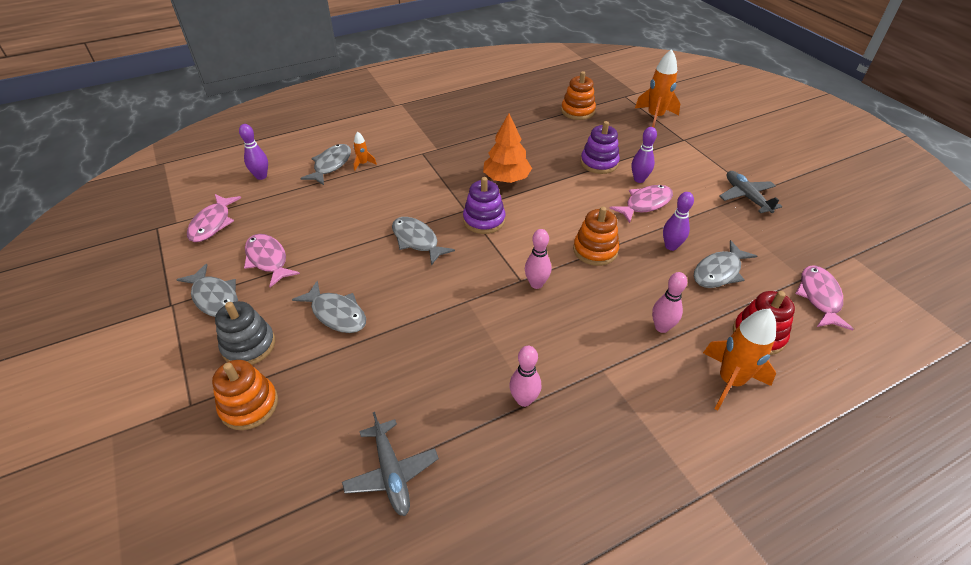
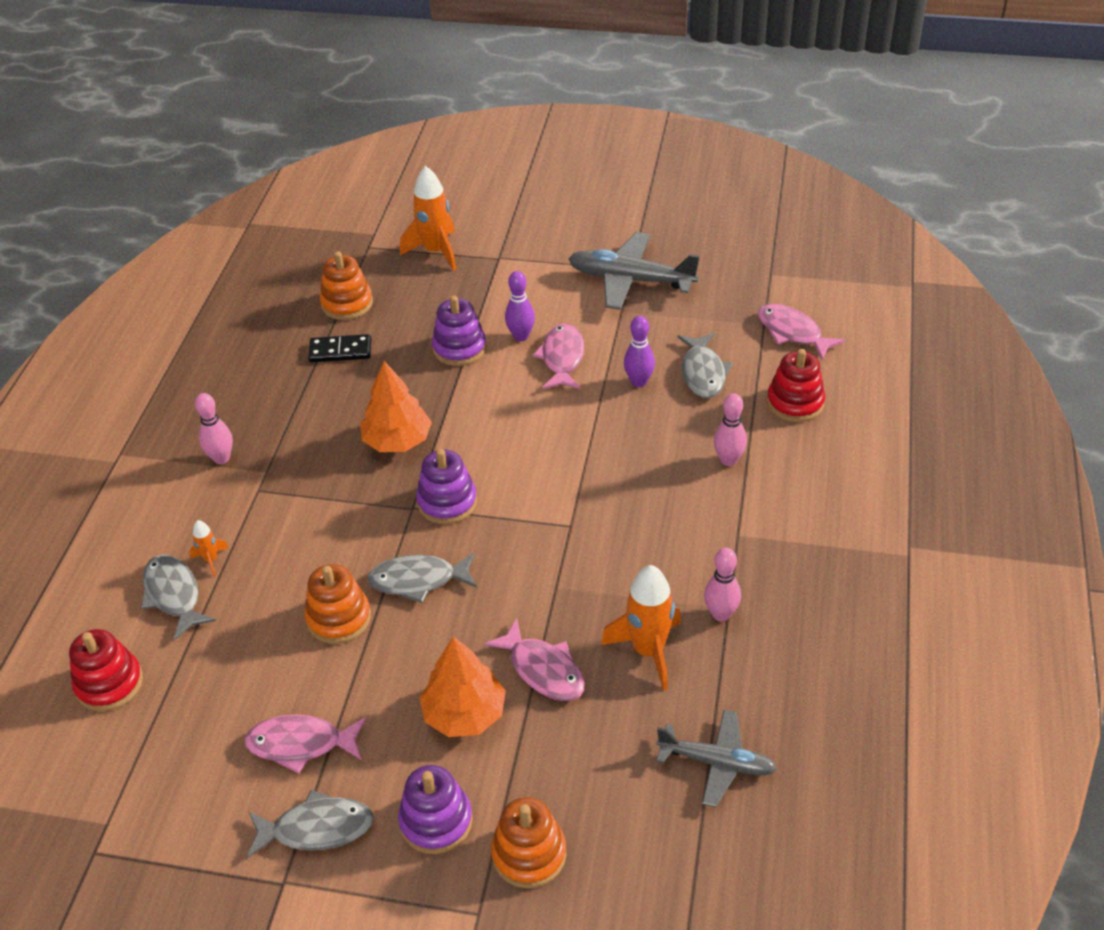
camera: 50 degrees left, 0 degrees up
(212, 224) = (158, 780): pink fish -> pink fish (543, 670)
(249, 345) = (436, 821): grey stacking toy -> purple stacking toy
(261, 176) = (109, 683): purple bowling pin -> red stacking toy
(336, 314) = (465, 713): grey fish -> orange tree
(536, 284) = (587, 516): pink bowling pin -> pink bowling pin (221, 458)
(543, 127) = (340, 351): none -> black domino
(595, 250) = (587, 441): orange stacking toy -> orange stacking toy (339, 618)
(730, 381) = (823, 457): orange rocket -> orange rocket (648, 651)
(746, 196) = (630, 280): grey plane -> grey plane, size x1.52

